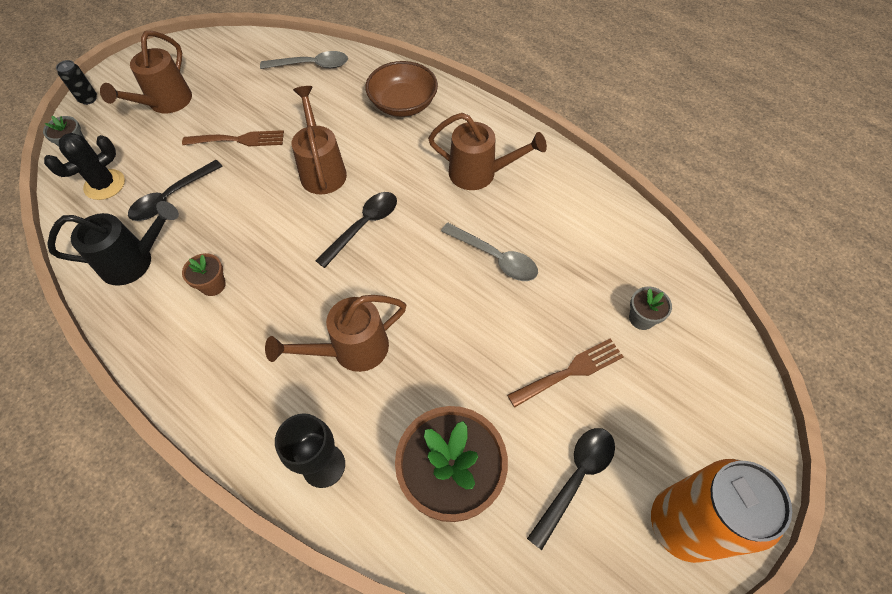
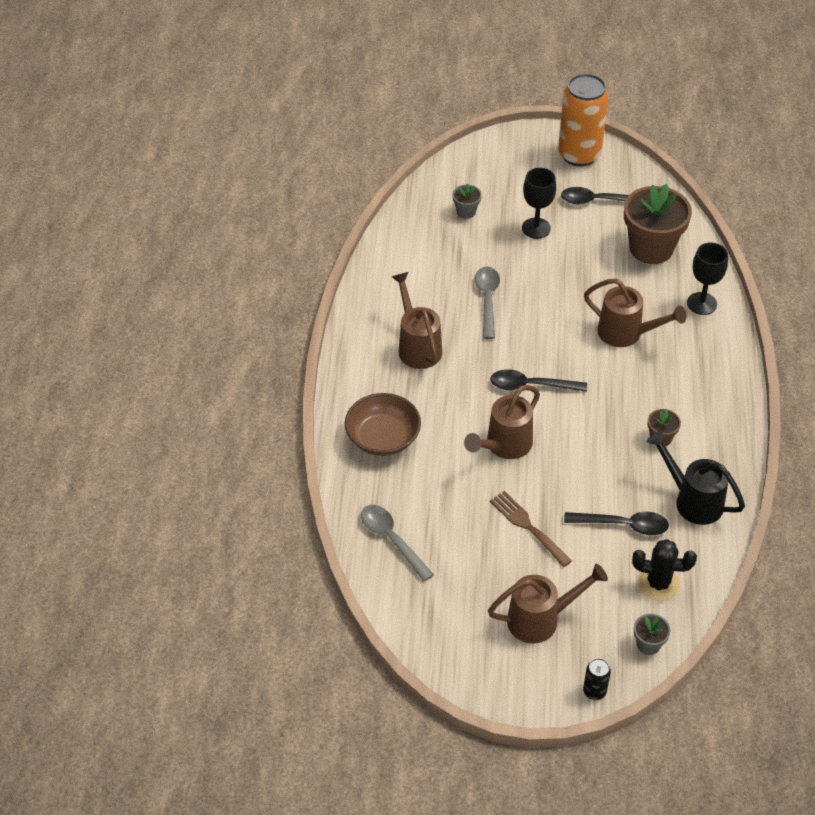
camera: 125 degrees left, 10 degrees down
(570, 371) = (536, 228): brown fork -> black goblet

